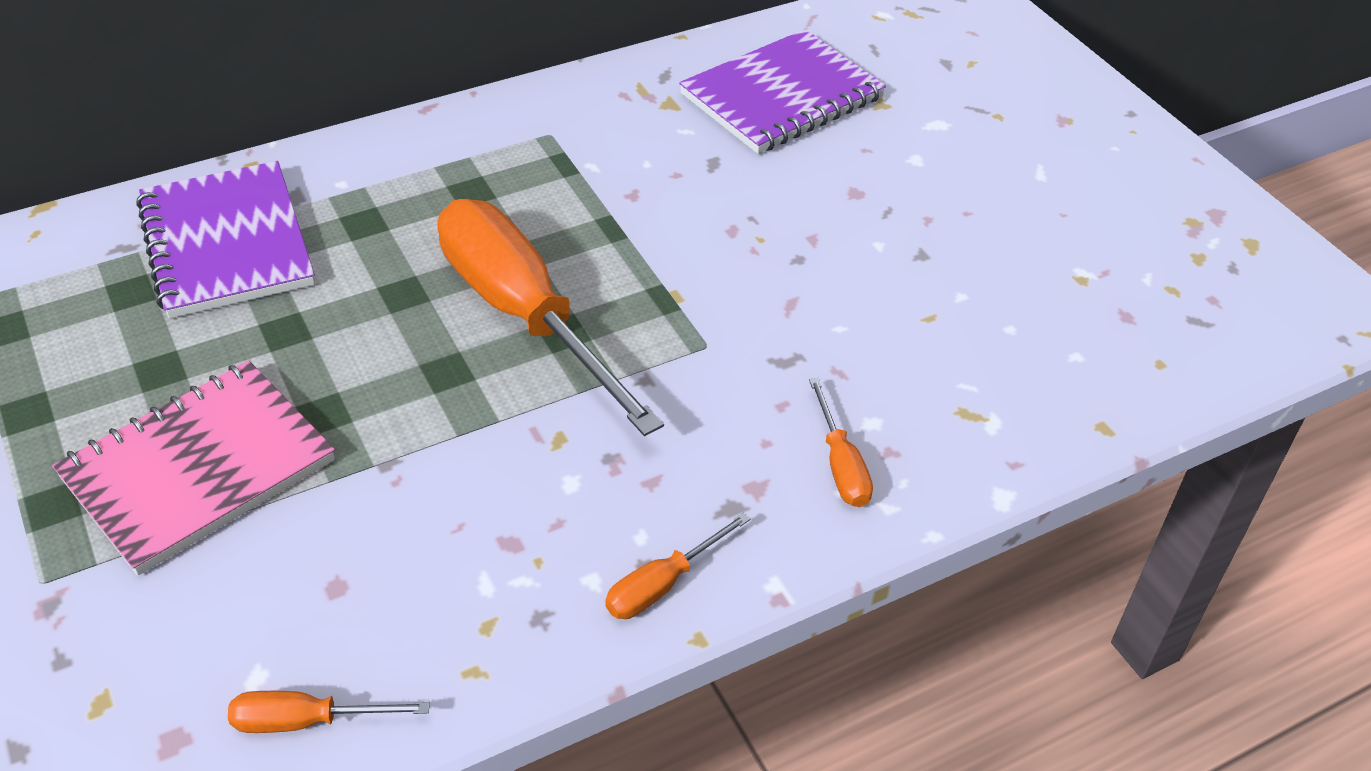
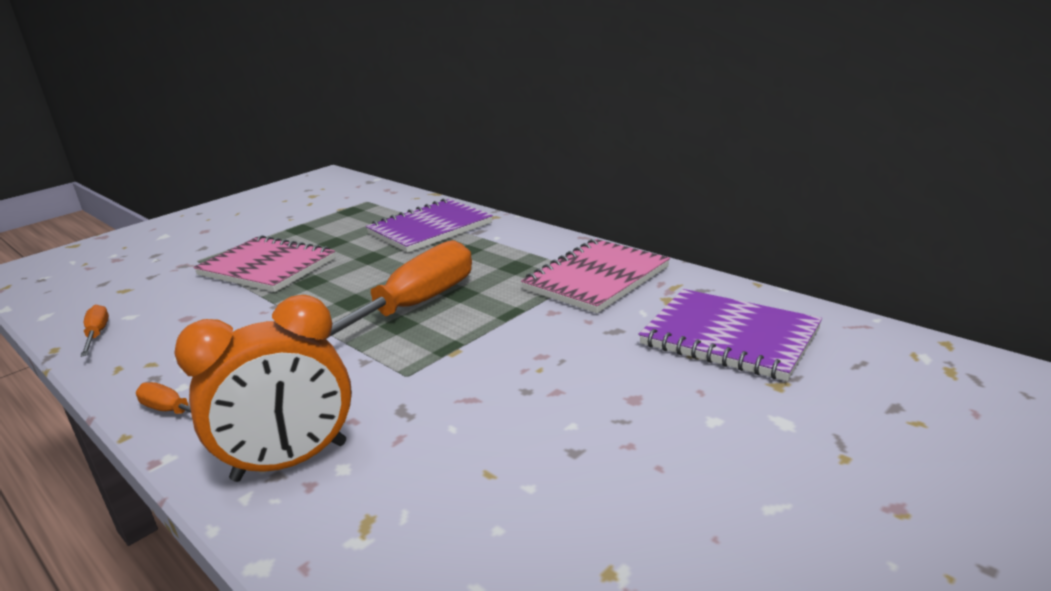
camera: 75 degrees right, 20 degrees down
(571, 136) = (596, 278): none -> pink notebook
(840, 465) = (290, 461): orange screwdriver -> orange clock

